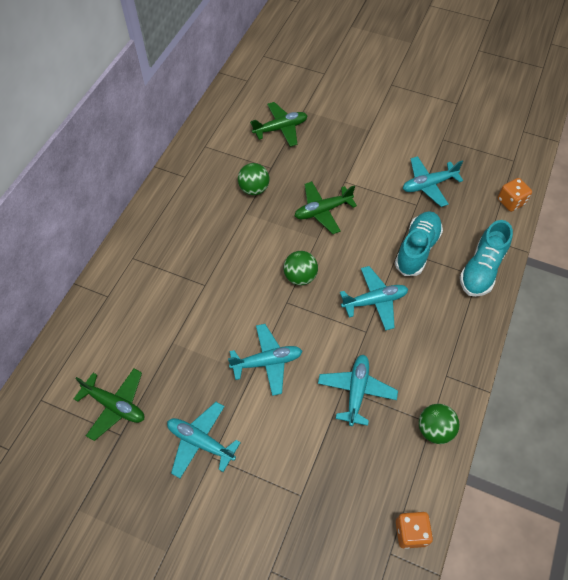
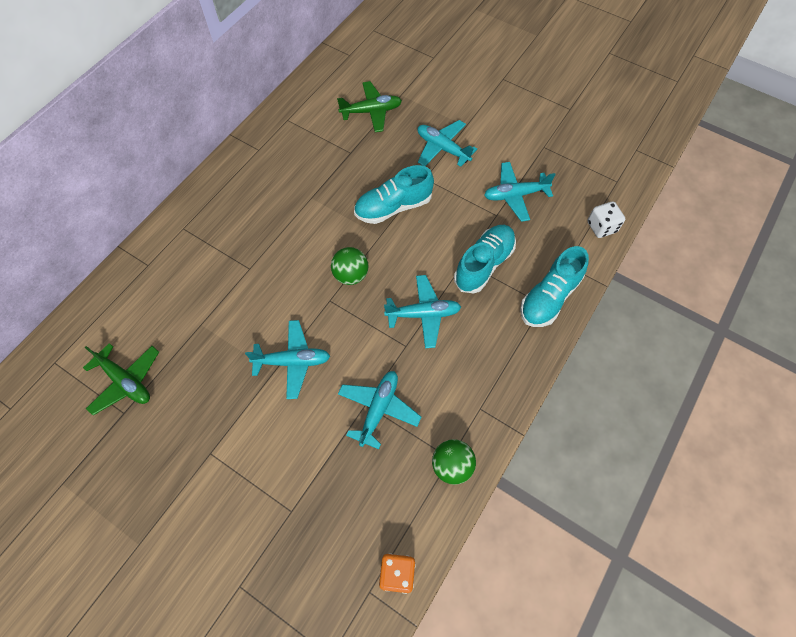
camera: 10 degrees right, 5 degrees up
(200, 442) = (202, 435): turquoise plane -> turquoise plane (442, 148)
(254, 189) = (326, 173): green ball -> none
(322, 211) = (393, 207): green plane -> turquoise shoe
(511, 202) = (601, 227): orange dice -> white dice

